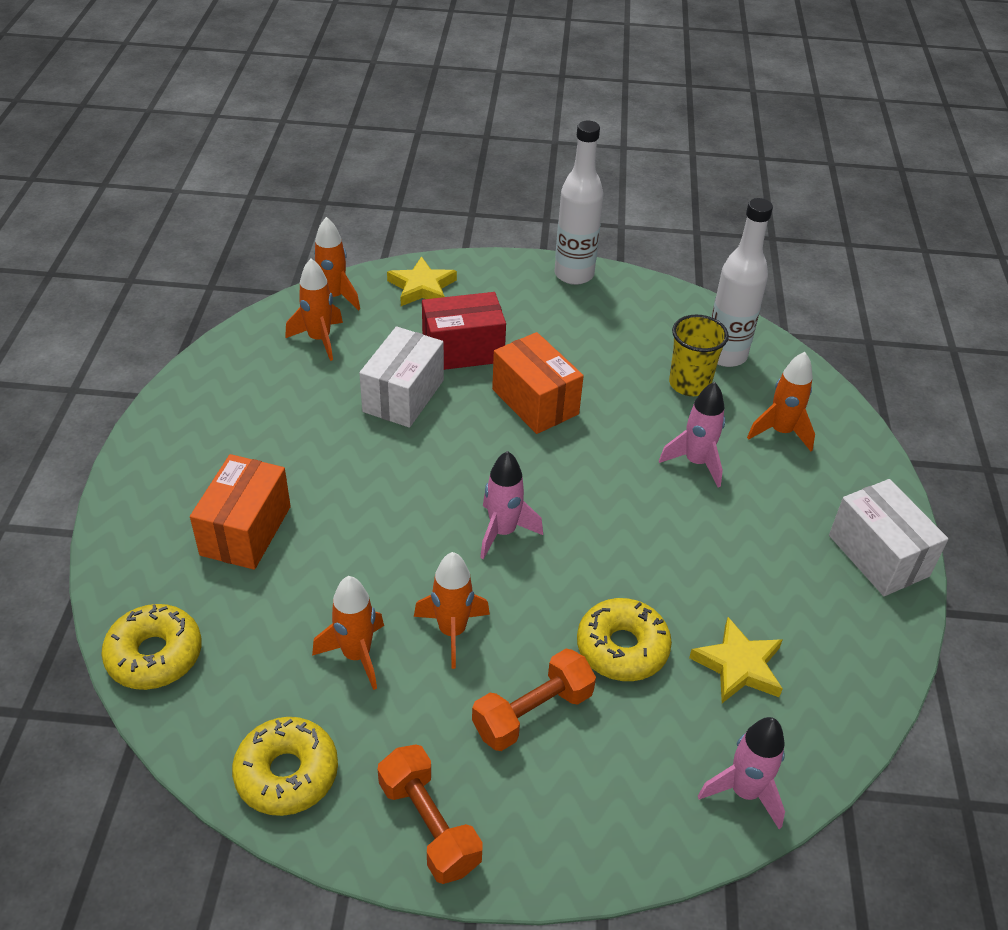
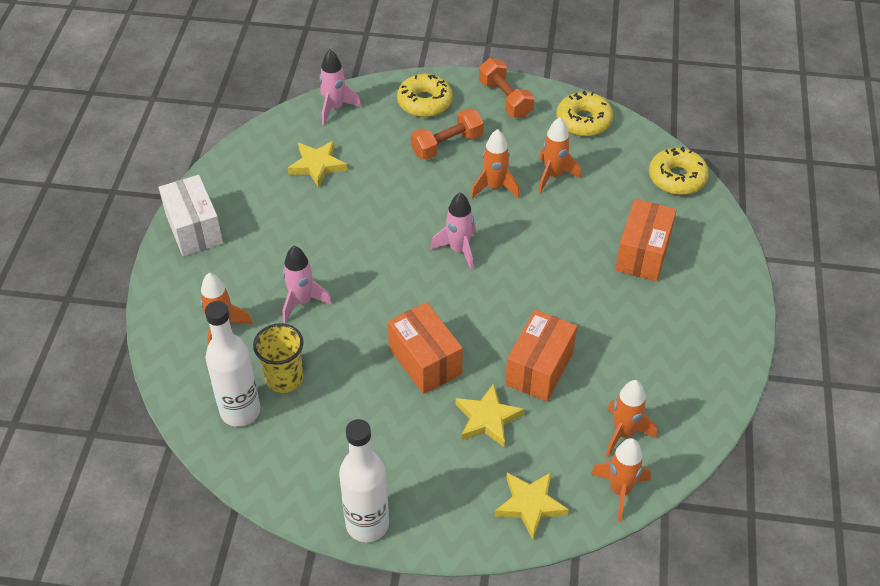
camera: 175 degrees left, 5 degrees up
(403, 396) = (539, 368): white box -> orange box
(463, 350) = (487, 419): red box -> yellow star
(622, 648) = (387, 176): yellow donut -> yellow donut (425, 102)

